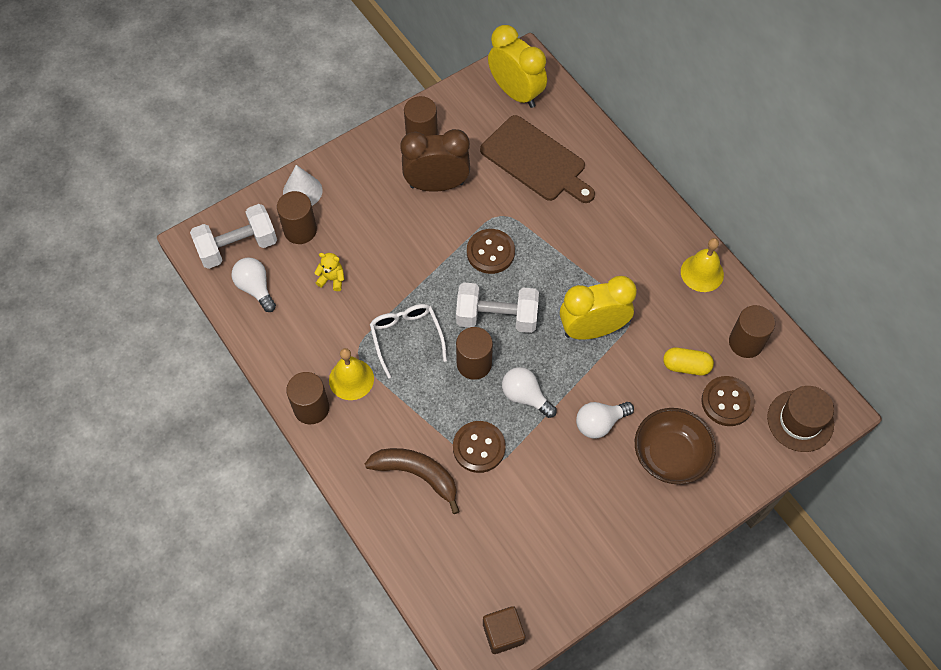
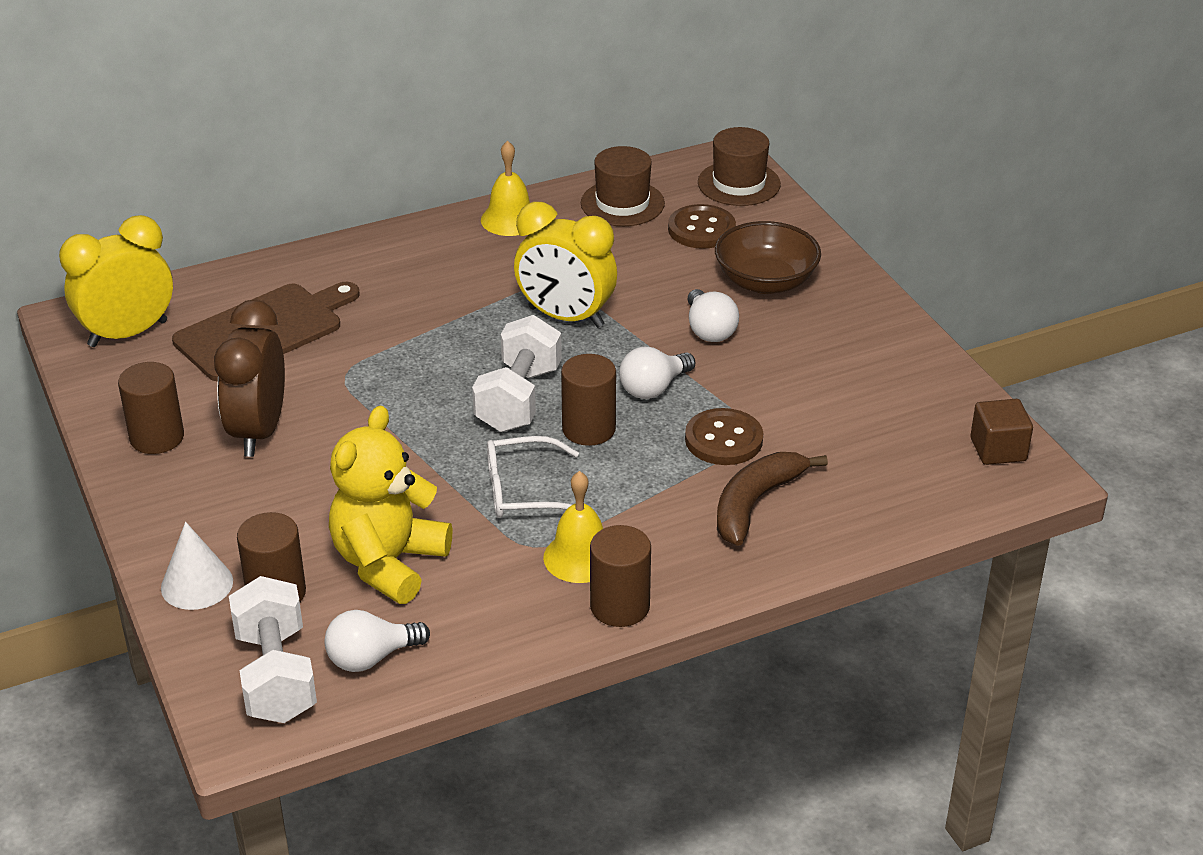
camera: 80 degrees left, 25 degrees down
(332, 279) = (388, 563): yellow teddy bear -> yellow teddy bear, size x2.40
(490, 252) = (405, 392): brown button -> none
(592, 329) = (566, 317): yellow clock -> yellow clock turned 60 degrees counterclockwise
(686, 366) = (643, 251): yellow capsule -> none
(746, 342) = (622, 203): brown cylinder -> brown hat

